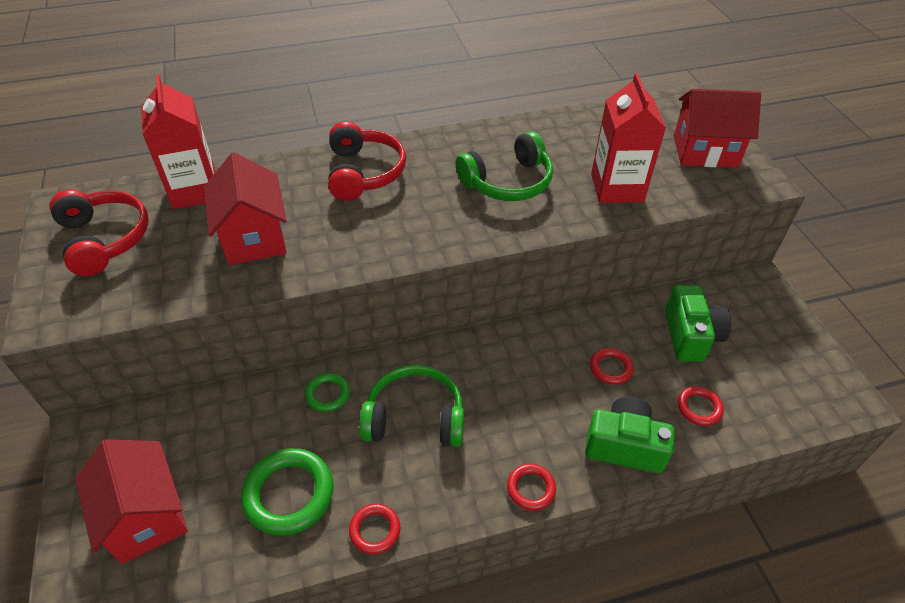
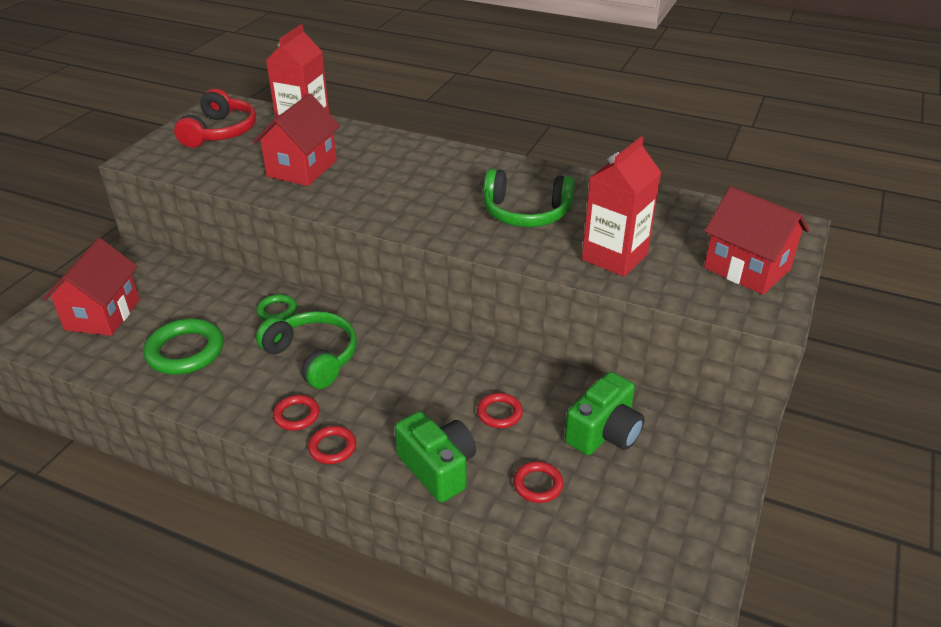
camera: 40 degrees right, 10 degrees down
(364, 172) = (426, 162): red headphones -> none
(375, 530) = (206, 403): red ring -> red ring (296, 415)

